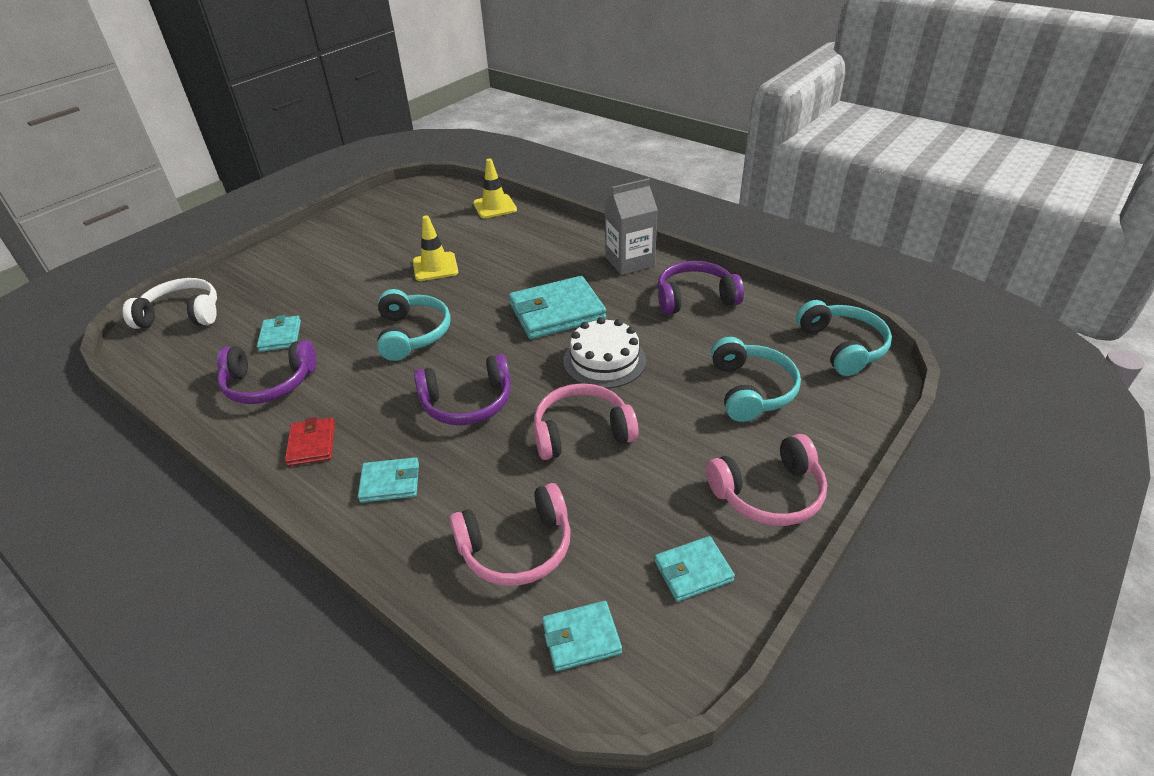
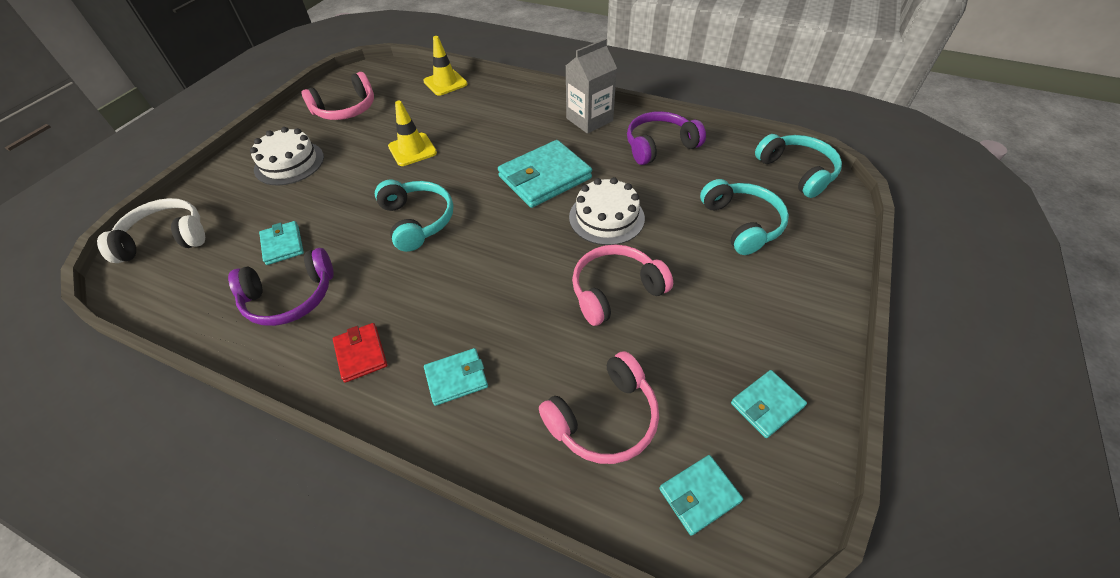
camera: 15 degrees left, 10 degrees up
(315, 263) = (289, 163): none -> white cake
(467, 402) = (498, 281): purple headphones -> none
(768, 493) = (796, 317): pink headphones -> pink headphones (346, 109)

